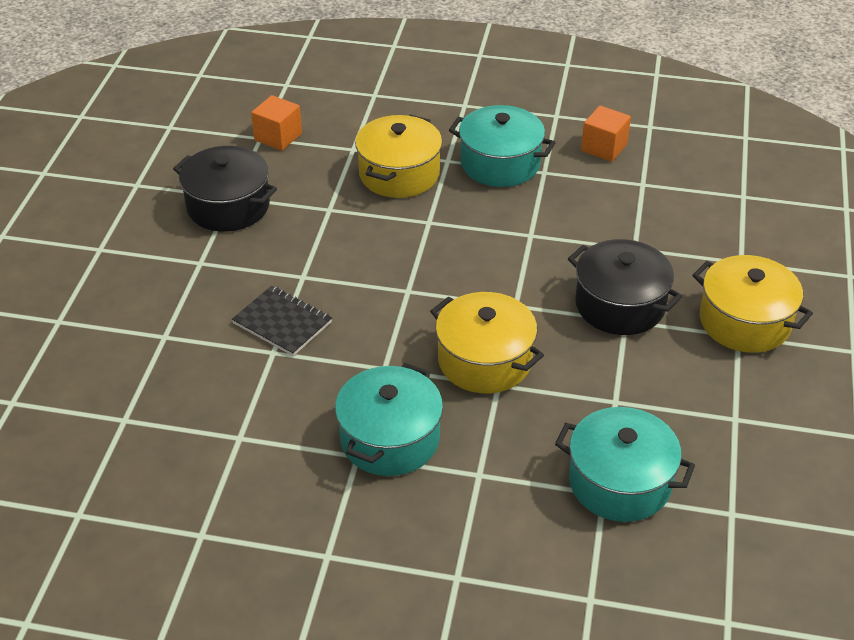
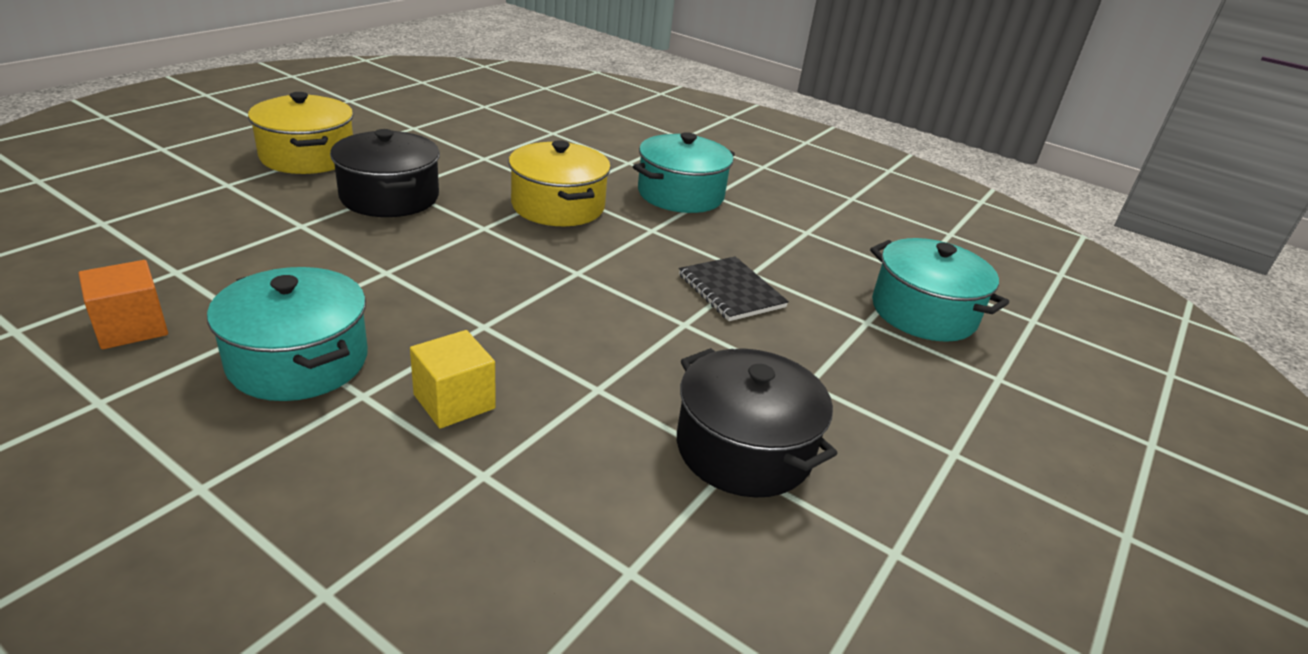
camera: 160 degrees left, 10 degrees down
(278, 137) = (595, 559): orange cube -> none
(399, 174) = (454, 401): yellow pot -> yellow cube
(619, 482) = (535, 132): turquoise pot -> turquoise pot (923, 312)

